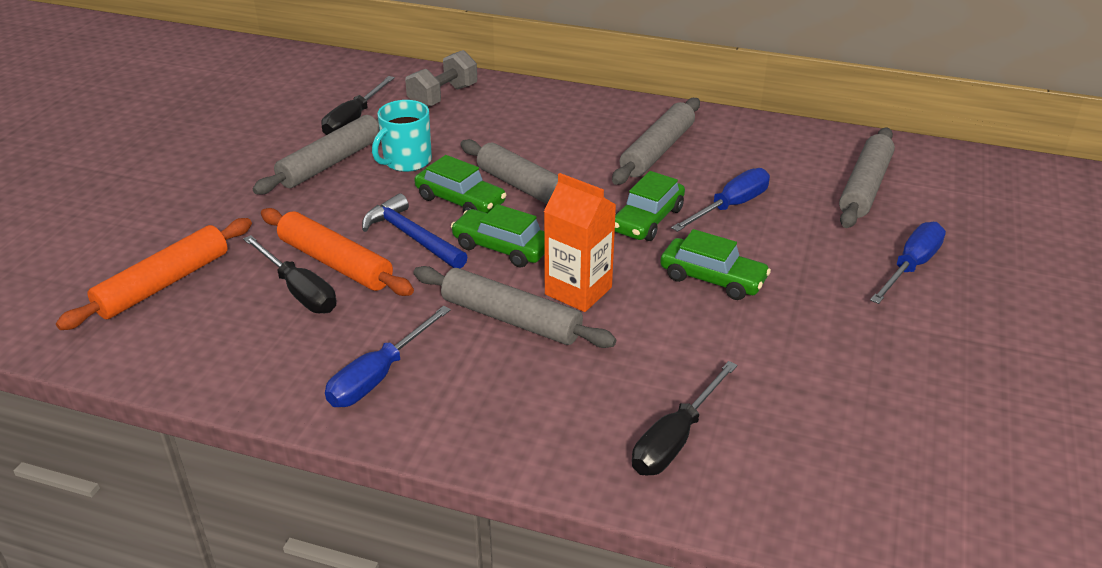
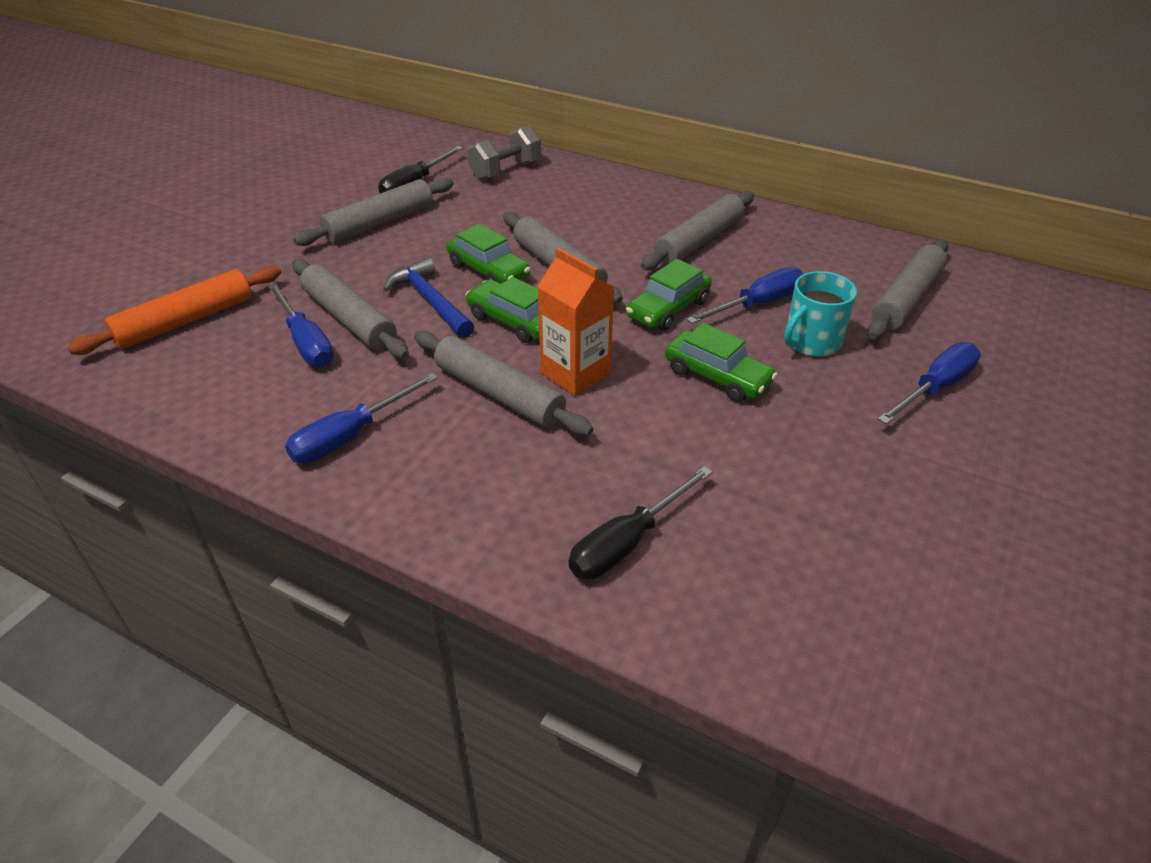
camera: 10 degrees right, 5 degrees up
(299, 291) = (306, 342): black screwdriver -> blue screwdriver
(335, 263) = (349, 319): orange rolling pin -> grey rolling pin
(406, 161) = (450, 228): turquoise mug -> turquoise mug (811, 342)

